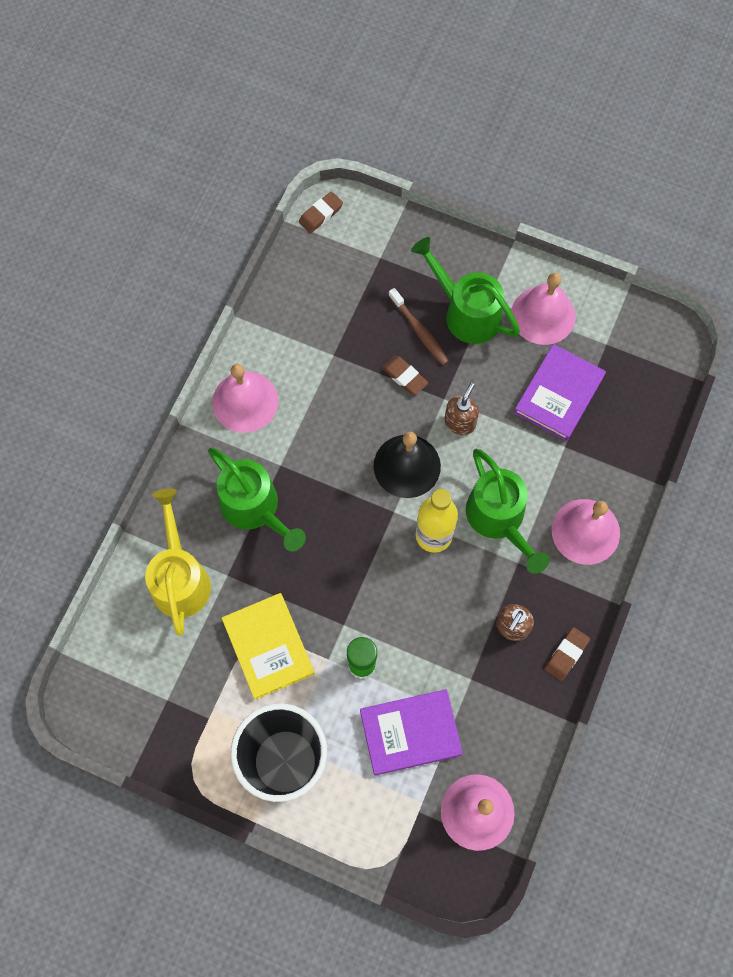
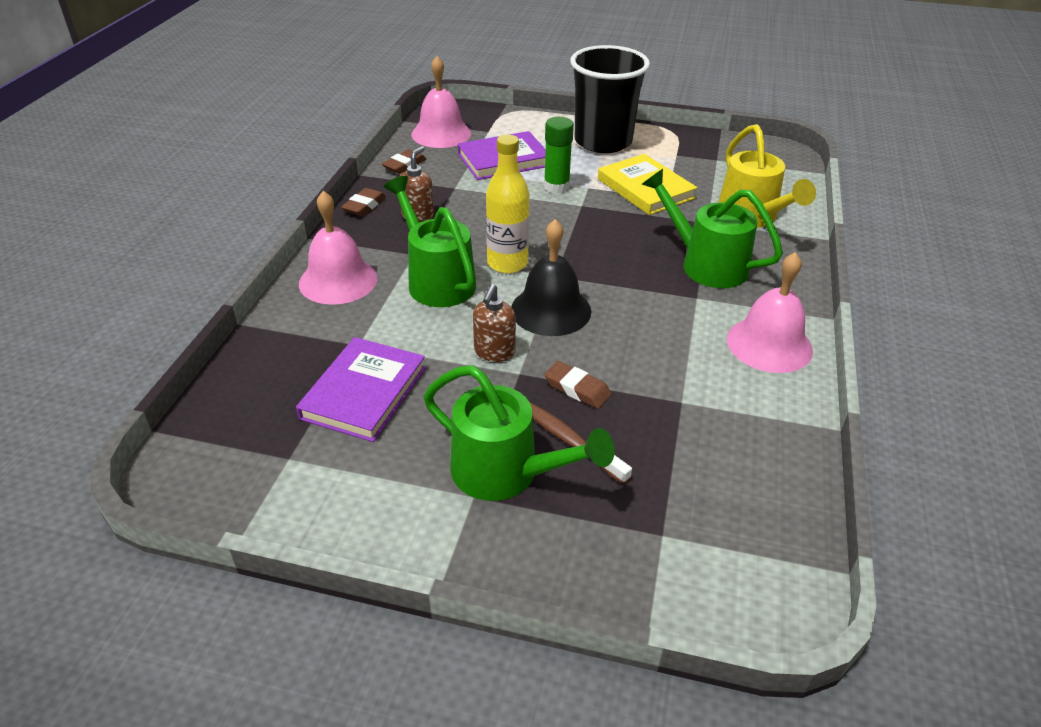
camera: 170 degrees right, 30 degrees down
(321, 214) = (792, 592): brown eraser -> brown eraser (404, 165)
(543, 315) = (385, 484): pink bell -> none

